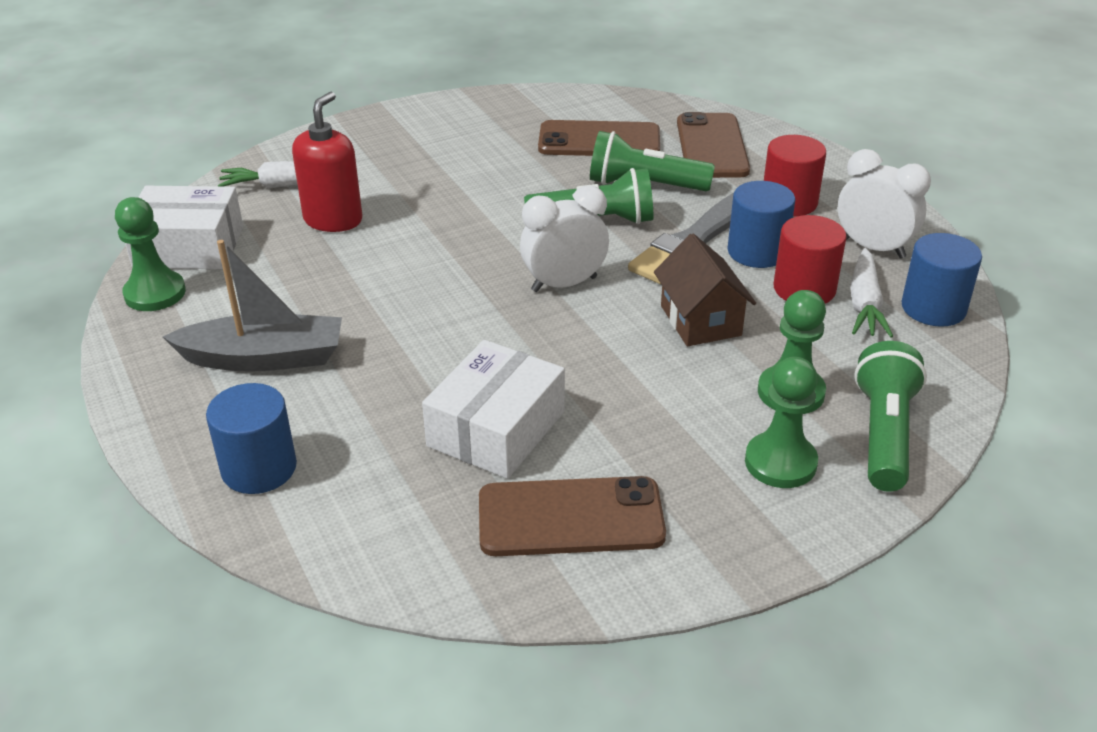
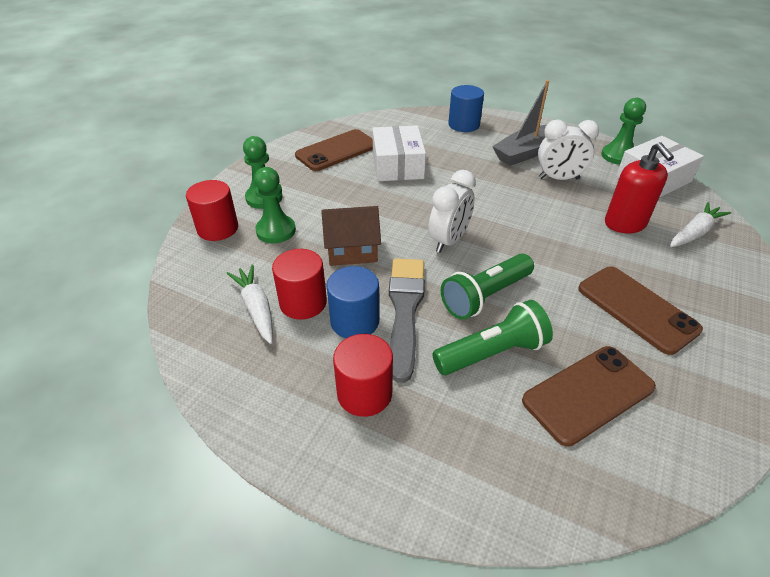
camera: 145 degrees right, 5 degrees up
(700, 320) = (352, 251): brown house -> brown house turned 45 degrees counterclockwise
(712, 146) = (490, 445): brown phone -> brown phone (637, 309)
(873, 248) = (269, 369): white clock -> white clock (558, 178)
(884, 434) = (218, 228): green flashlight -> red cylinder
(933, 308) = (206, 326): blue cylinder -> none

